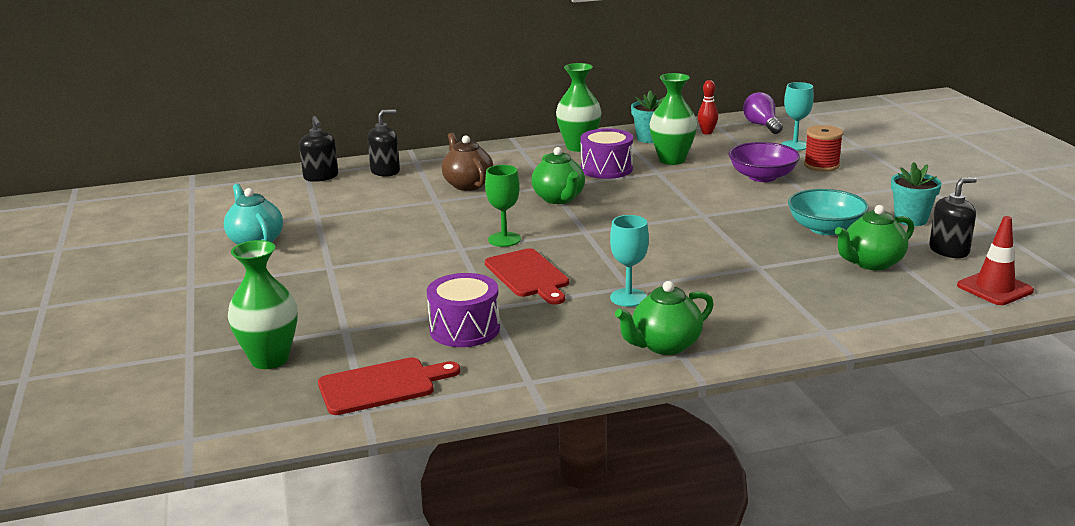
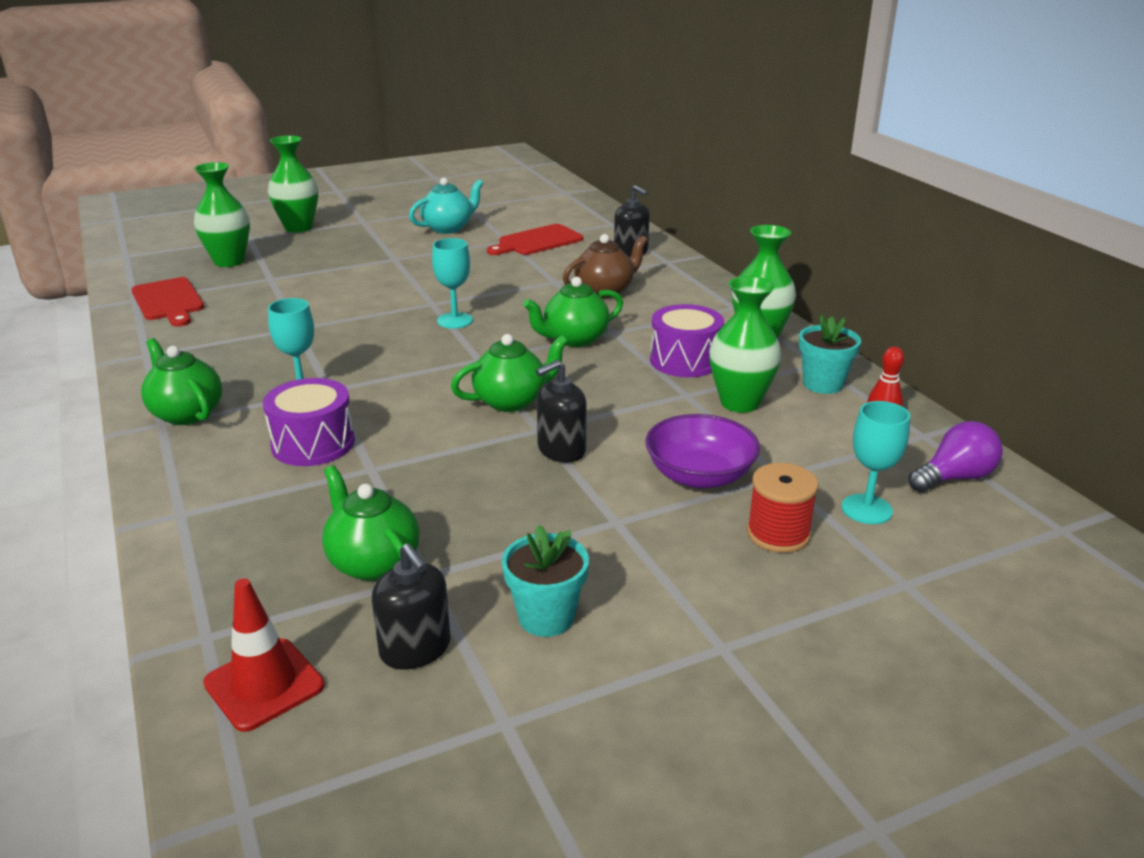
camera: 80 degrees right, 5 degrees up
(178, 323) = (298, 228): none -> green vase
(321, 177) = (606, 230): black soap dispenser -> black soap dispenser (561, 450)
(464, 329) = (255, 321): purple drum -> purple drum (313, 444)
(504, 239) = (455, 320): green goblet -> turquoise goblet
(528, 275) = (364, 338): red cutting board -> red cutting board (537, 241)
(660, 222) = (511, 401): none -> green teapot
(825, 228) = (500, 526): turquoise bowl -> none

